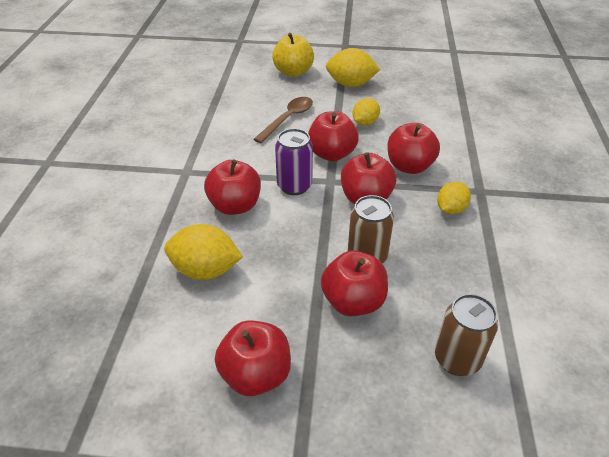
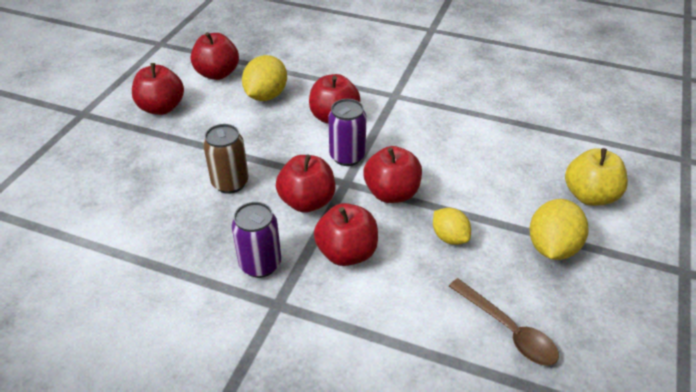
camera: 105 degrees right, 0 degrees up
(288, 119) = (471, 172): brown spoon -> brown spoon (508, 330)
(353, 302) = (189, 163): red apple -> red apple (217, 74)
(450, 209) = (260, 264): yellow lemon -> purple can
(457, 359) = (99, 205): brown can -> none

